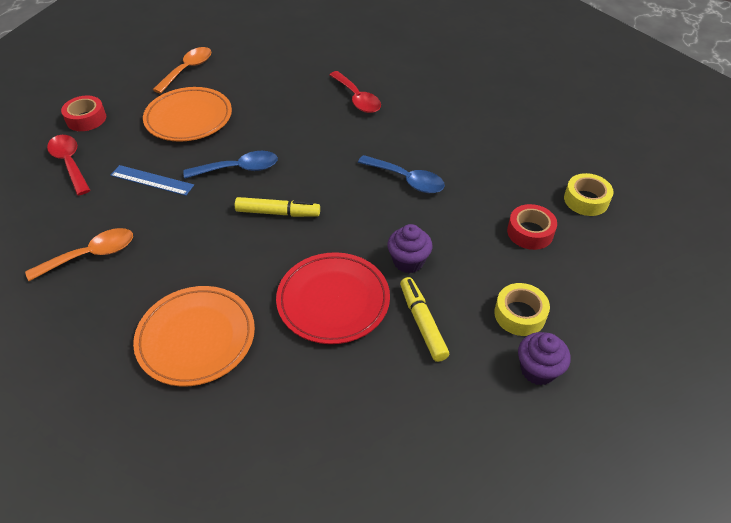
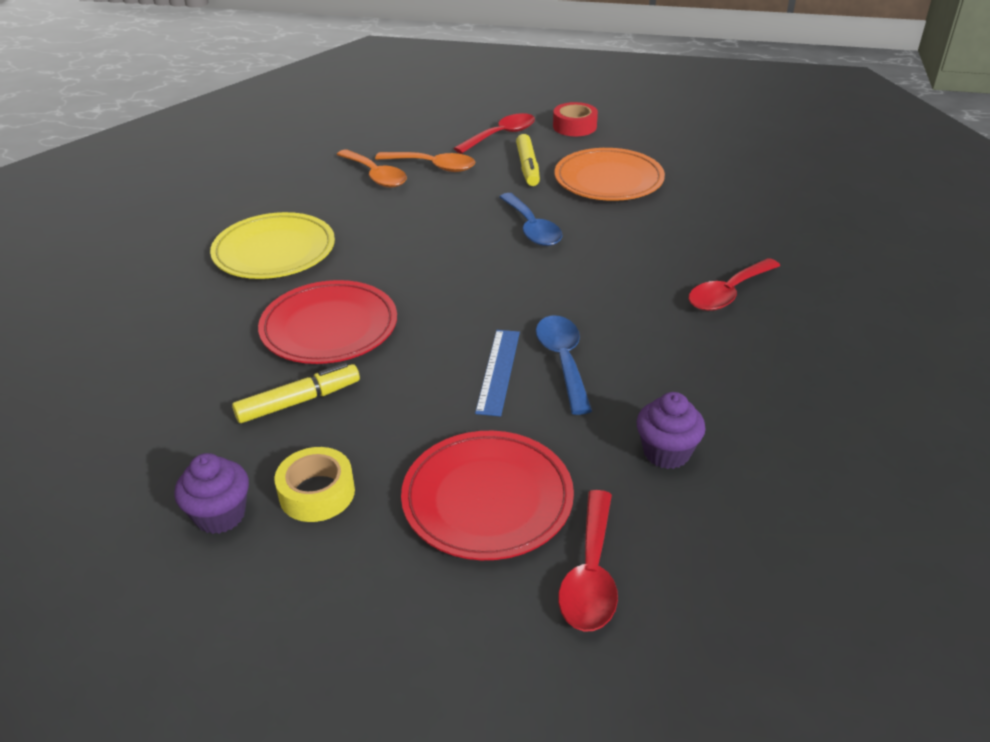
camera: 80 degrees right, 10 degrees down
(152, 180) = (492, 182): blue ruler -> blue ruler (498, 371)
(188, 70) = (703, 160): orange spoon -> orange spoon (433, 166)
(196, 338) = (274, 251): orange plate -> yellow plate
(278, 213) = (464, 267): yellow marker -> yellow marker (527, 167)
(407, 180) = (563, 361): blue spoon -> blue spoon turned 150 degrees clockwise
(408, 261) = (402, 379): purple cupcake -> purple cupcake (666, 452)
(530, 232) = (487, 499): red tape -> red plate
(586, 200) = (590, 575): yellow tape -> red spoon

